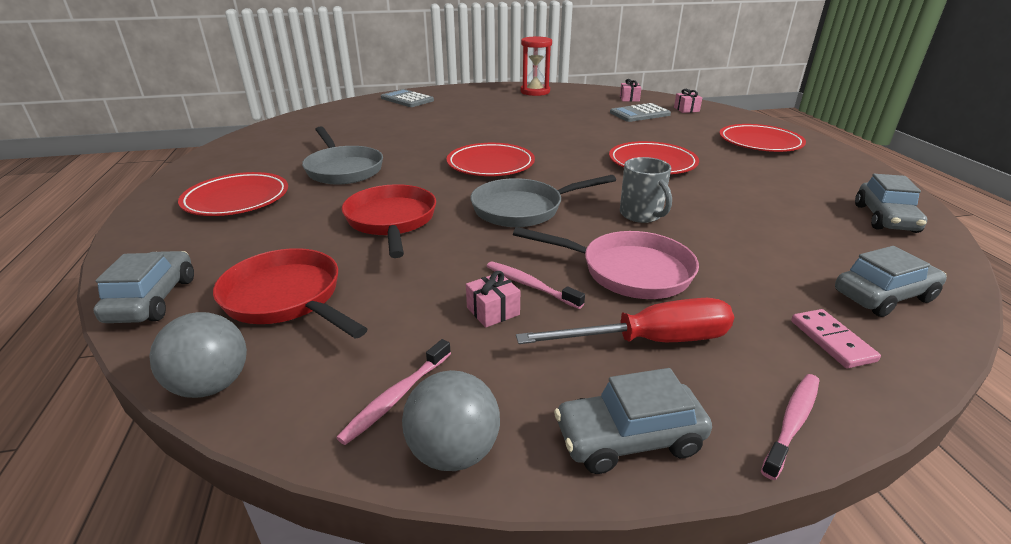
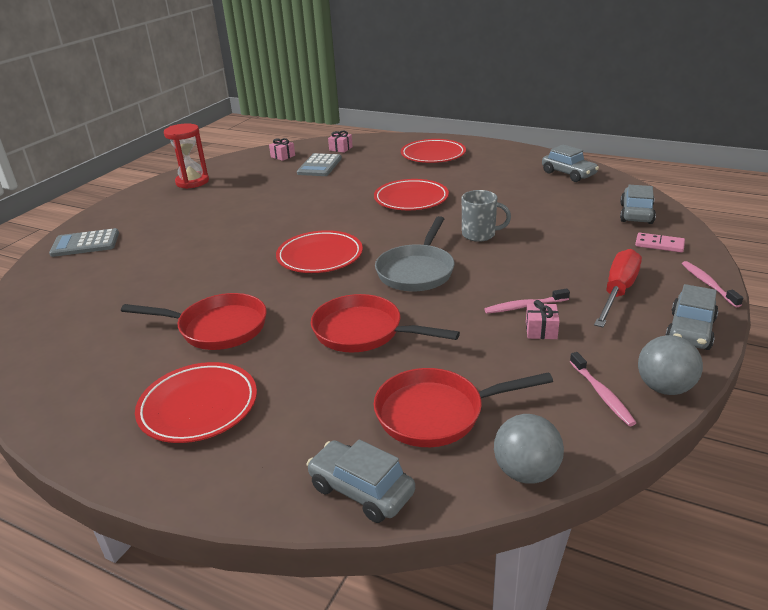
camera: 50 degrees left, 0 degrees up
(343, 169) = (217, 328): grey pan -> red pan
(628, 271) = (542, 268): pink pan -> none

